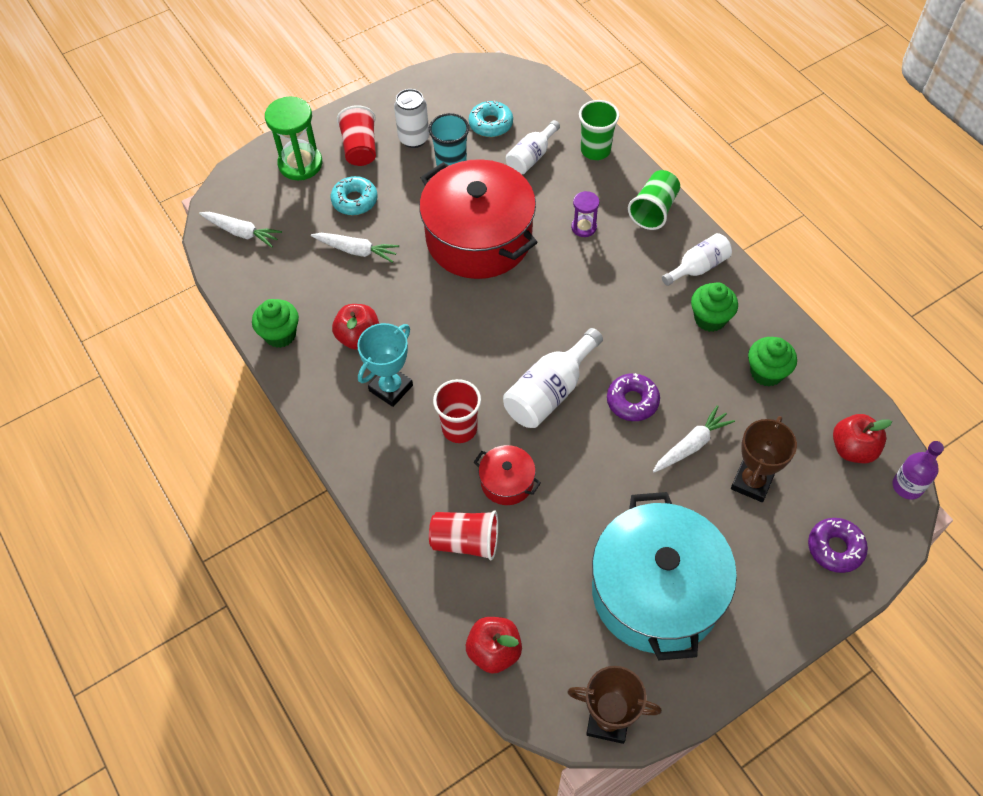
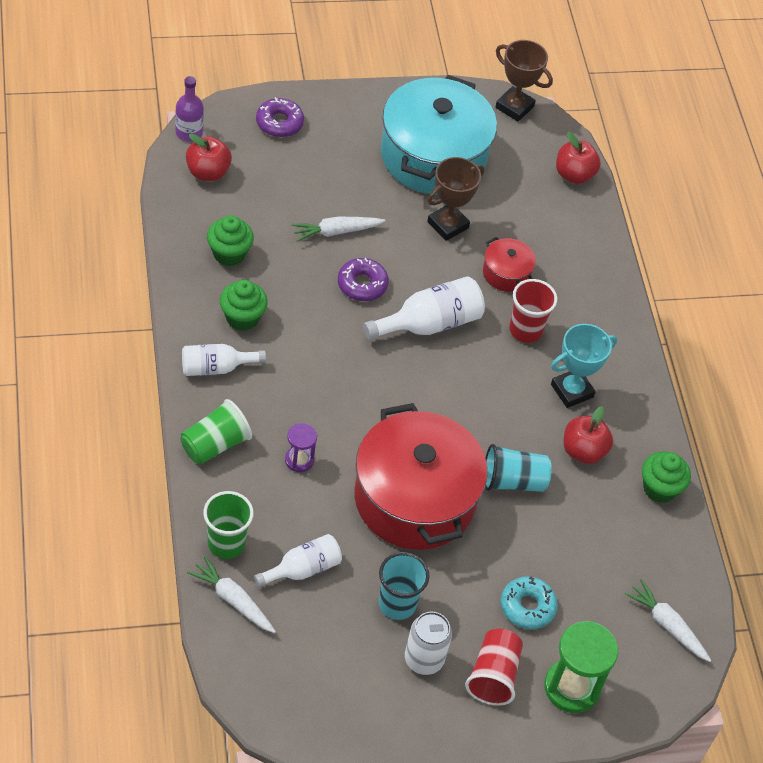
camera: 165 degrees left, 5 degrees down
(356, 250) = (549, 545): white carrot -> white carrot (233, 600)
(407, 286) = (513, 481): none -> turquoise cup
(465, 541) = (561, 248): red cup -> none
(491, 124) = (323, 636): turquoise donut -> none
(752, 482) = (307, 187): brown trophy -> brown trophy (447, 225)

